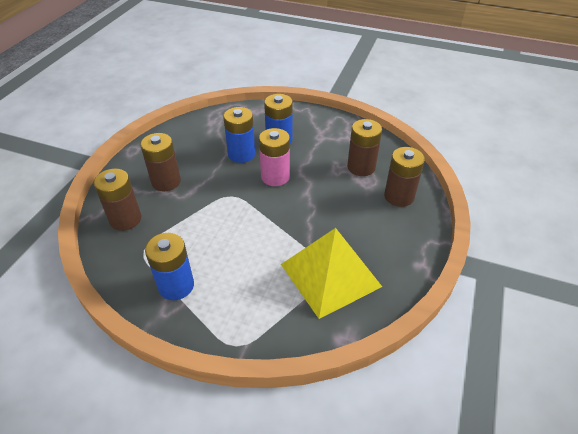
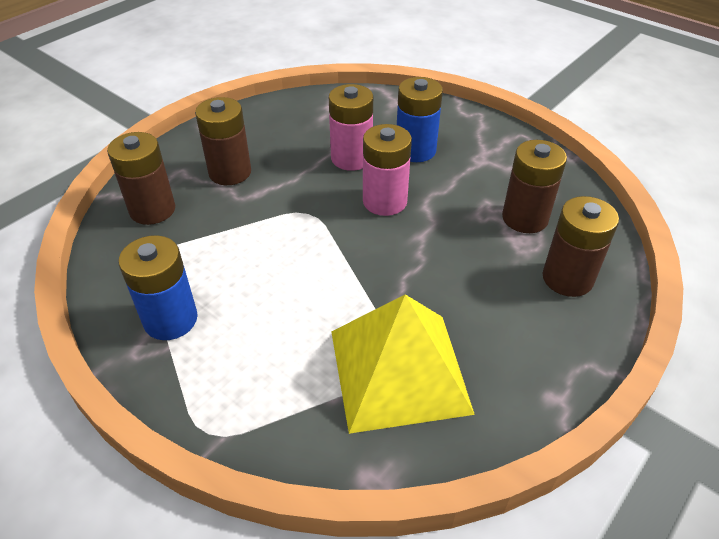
camera: 20 degrees right, 0 degrees up
(241, 154) = (351, 158): blue battery -> pink battery

